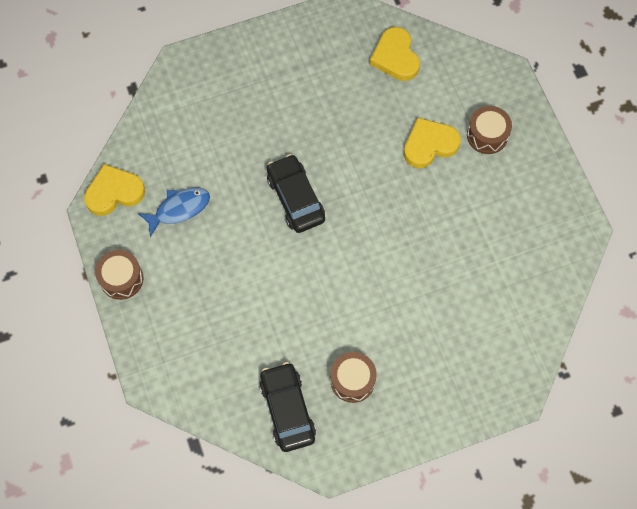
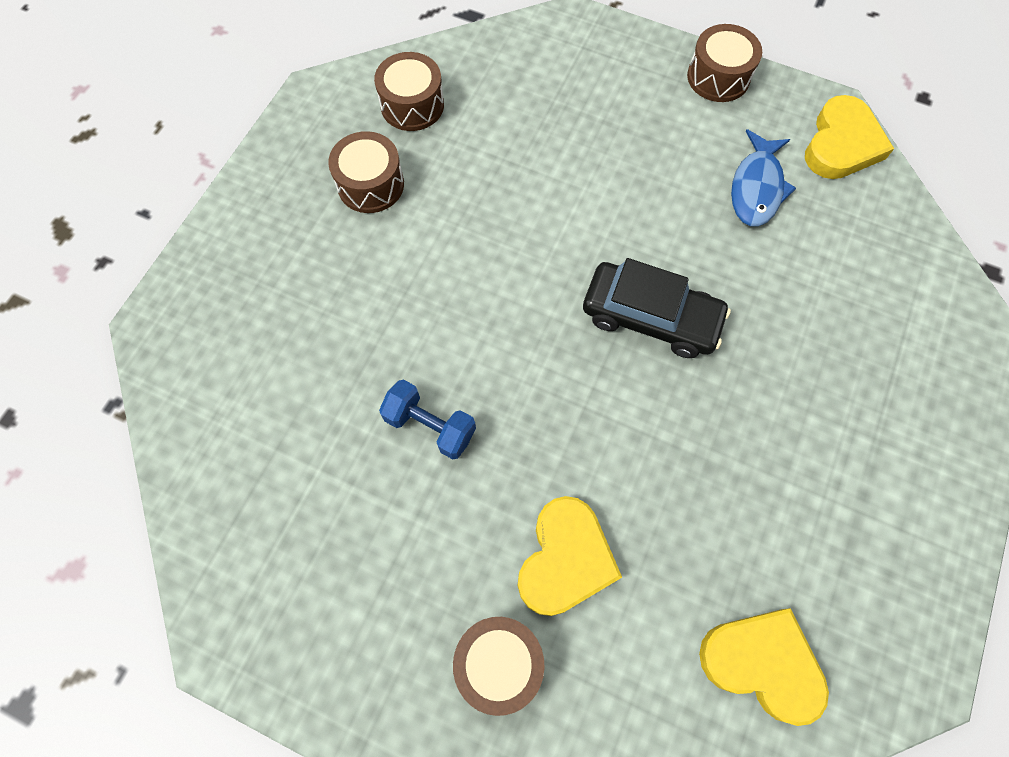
camera: 135 degrees right, 0 degrees up
(287, 410) = (412, 105): black car -> brown drum
(434, 238) = (430, 426): none -> blue dumbbell

